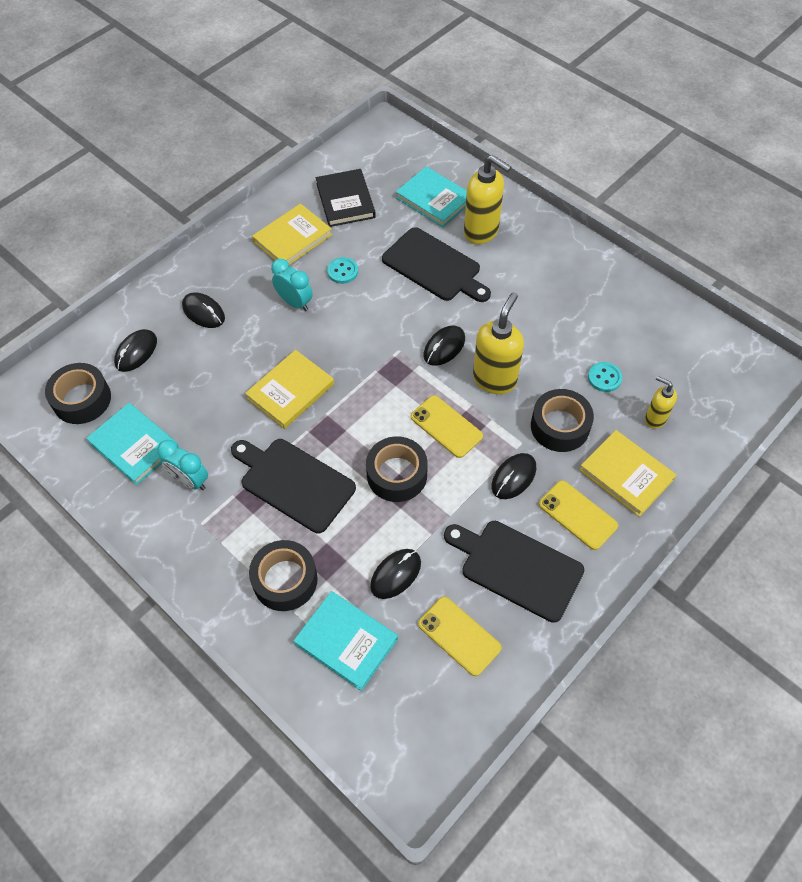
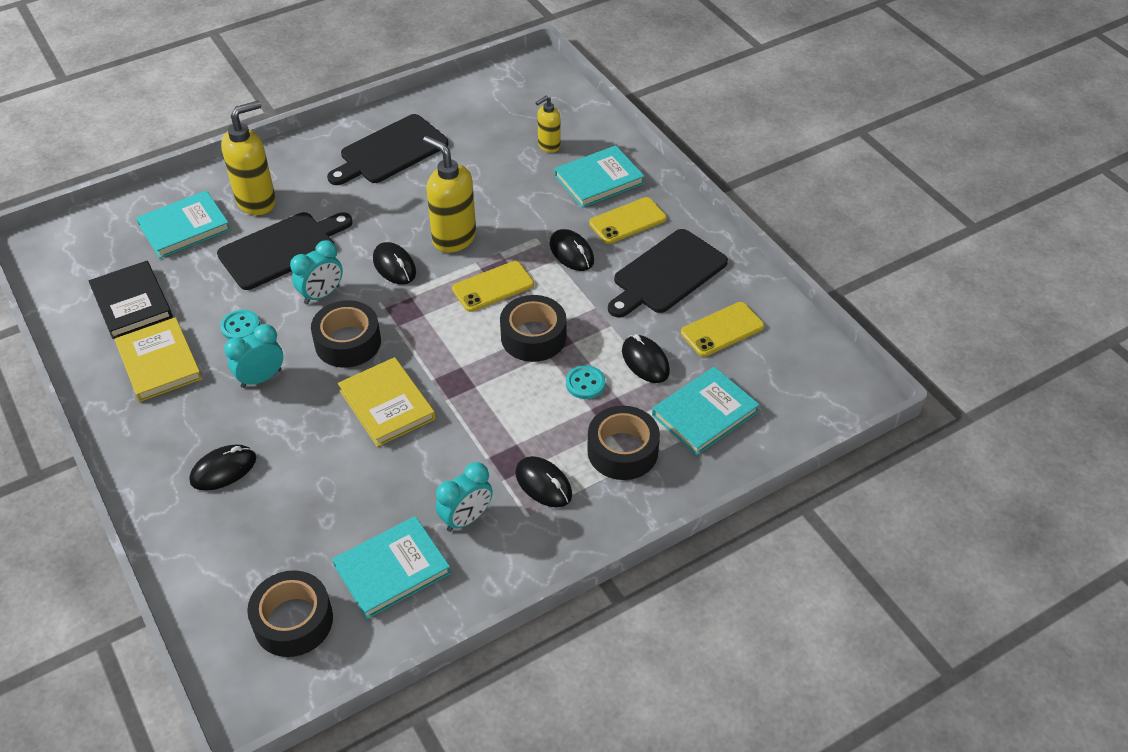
camera: 75 degrees left, 10 degrees down
(136, 352) = (248, 551): black mouse -> black mouse (543, 484)
(294, 482) = (508, 422): black cutting board -> black cutting board (390, 151)
(345, 200) = (132, 302): black book -> black book turned 60 degrees clockwise
(393, 309) = (321, 295): none -> turquoise clock
(560, 426) = (529, 207): black tape -> black tape (348, 342)
(604, 378) = (489, 164): turquoise button -> turquoise button (585, 383)
(626, 474) = (599, 180): yellow book -> turquoise book

